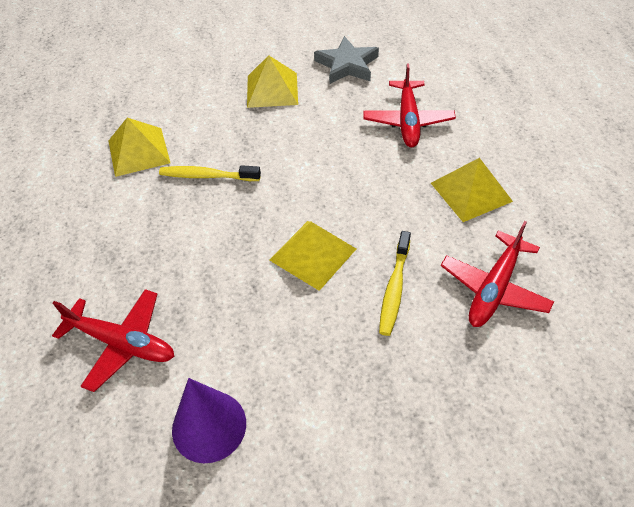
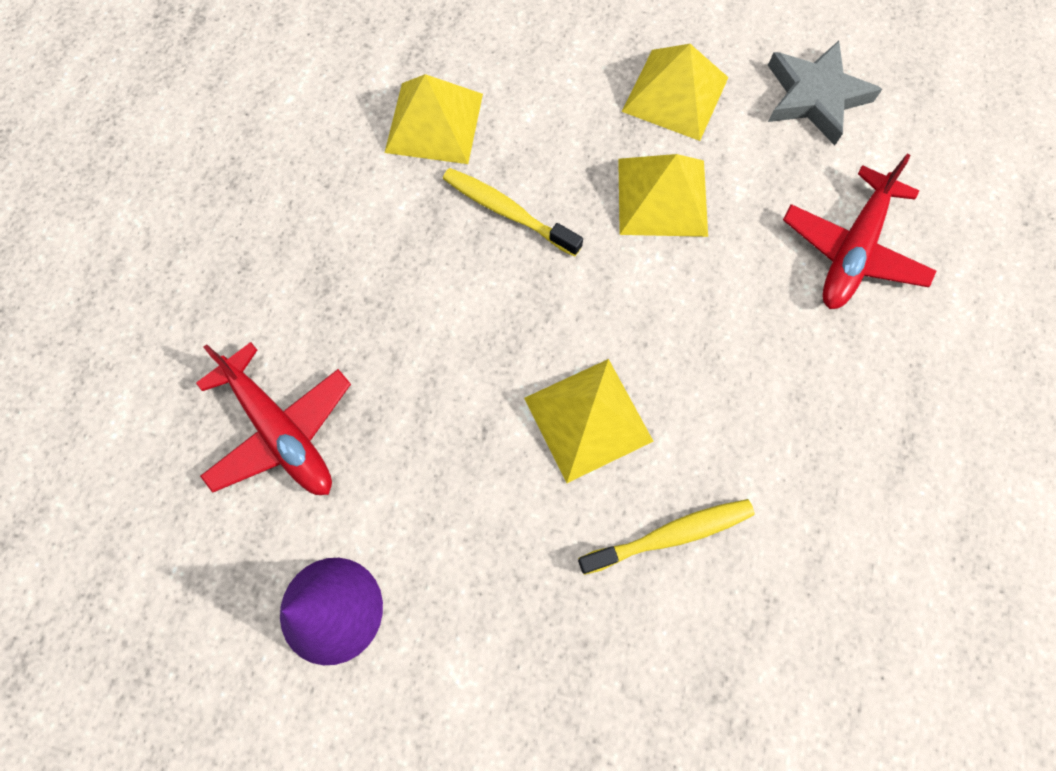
camera: 25 degrees right, 20 degrees up
(394, 289) = (671, 535): yellow toothbrush -> yellow toothbrush turned 150 degrees counterclockwise
(471, 192) = (876, 429): yellow pyramid -> yellow pyramid (662, 197)
(494, 288) = (814, 609): red plane -> none

